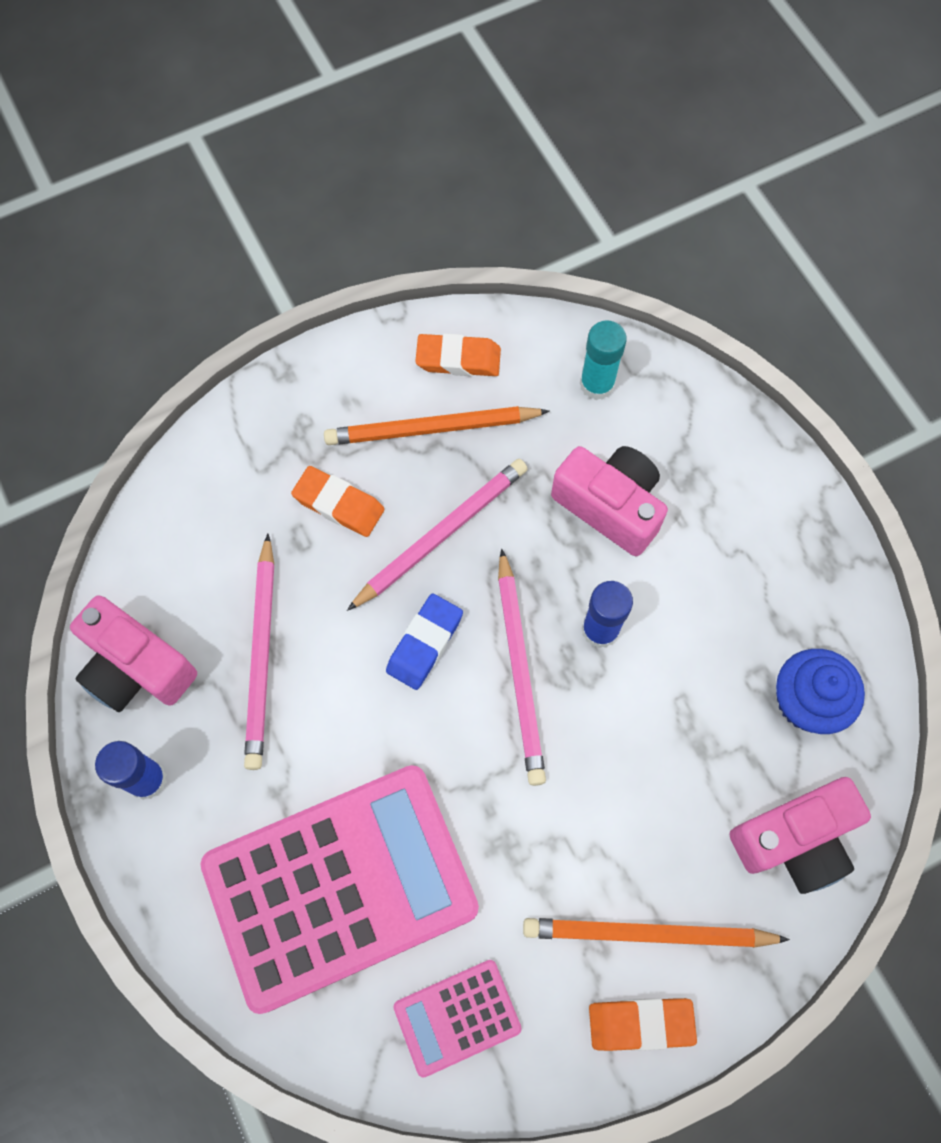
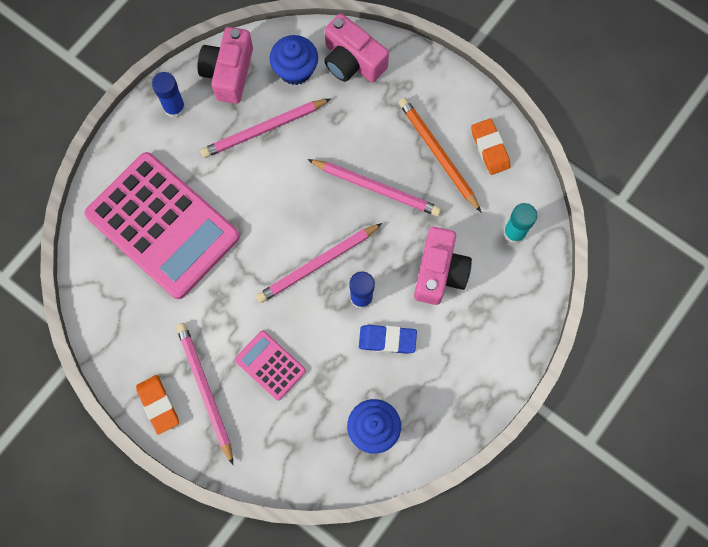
camera: 65 degrees right, 5 degrees up
(189, 565) = (295, 69): none -> blue cupcake
(339, 504) = (367, 127): orange eraser -> none
(425, 643) = (309, 208): blue eraser -> blue eraser (387, 340)
(457, 1017) = (123, 311): pink calculator -> pink calculator (270, 365)
(648, 933) = (205, 390): orange pencil -> pink pencil
(794, 840) = (290, 450): pink camera -> pink camera (352, 61)

